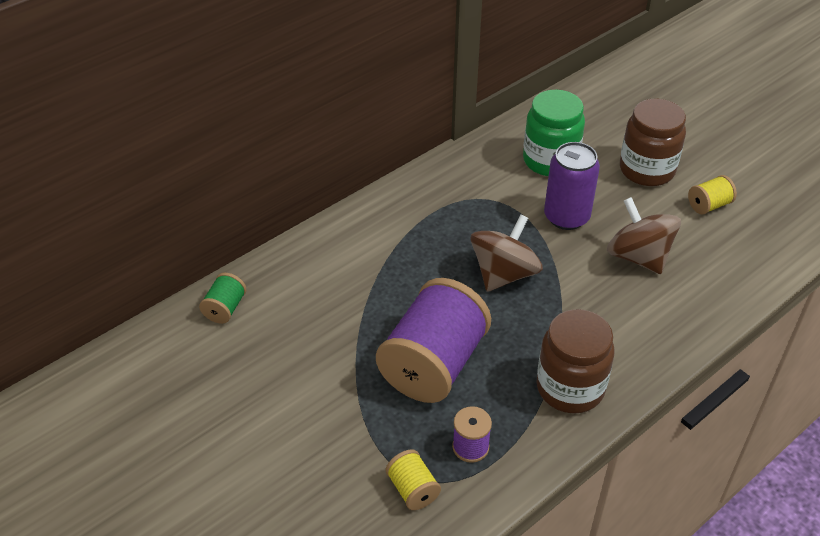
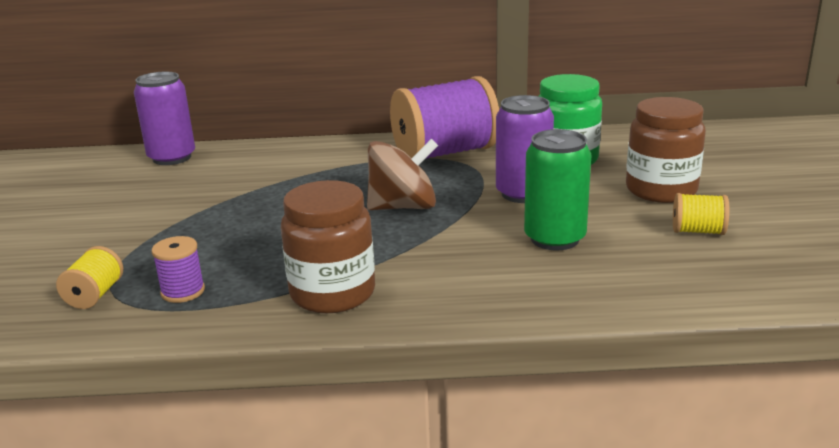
camera: 40 degrees right, 20 degrees down
(225, 308) = (172, 158): green spool -> purple can
(433, 364) = (249, 234): purple spool -> purple spool (445, 153)
(638, 257) = (554, 238): brown spinning top -> green can

